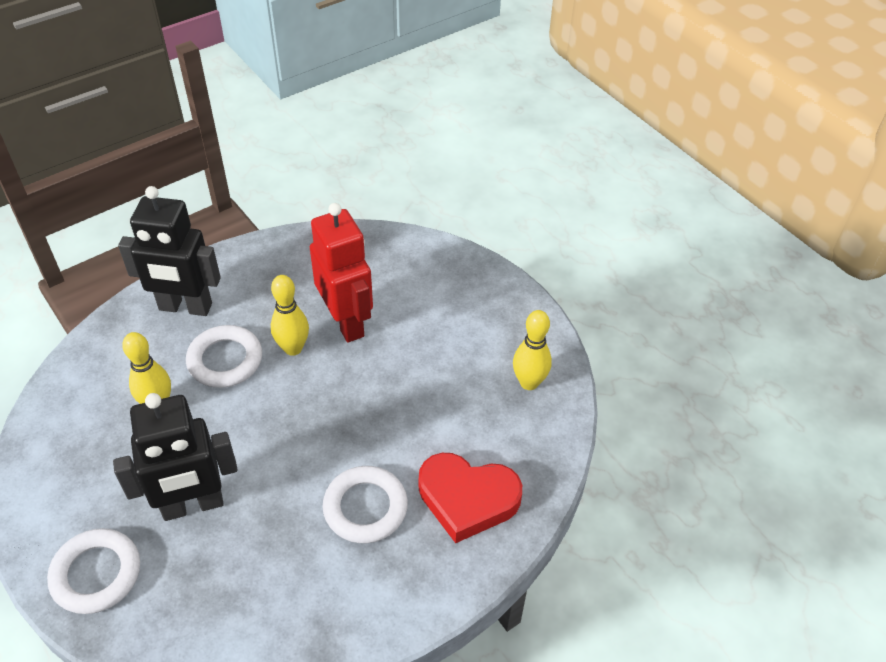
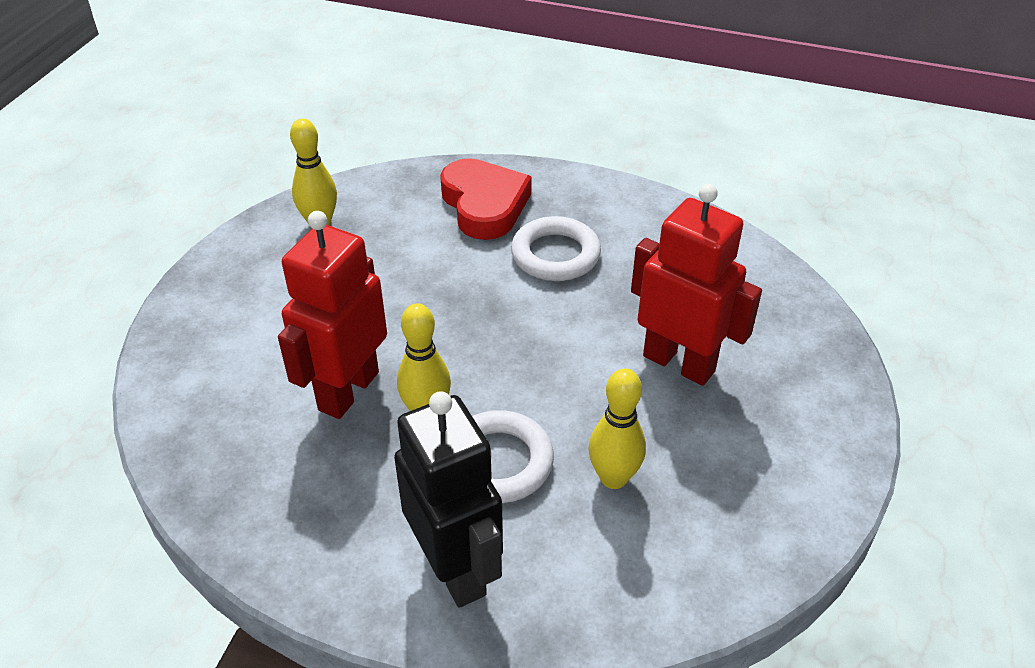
camera: 125 degrees left, 5 degrees down
(96, 574) = (809, 380): white ring -> none
(193, 505) = (679, 363): black robot -> red robot

